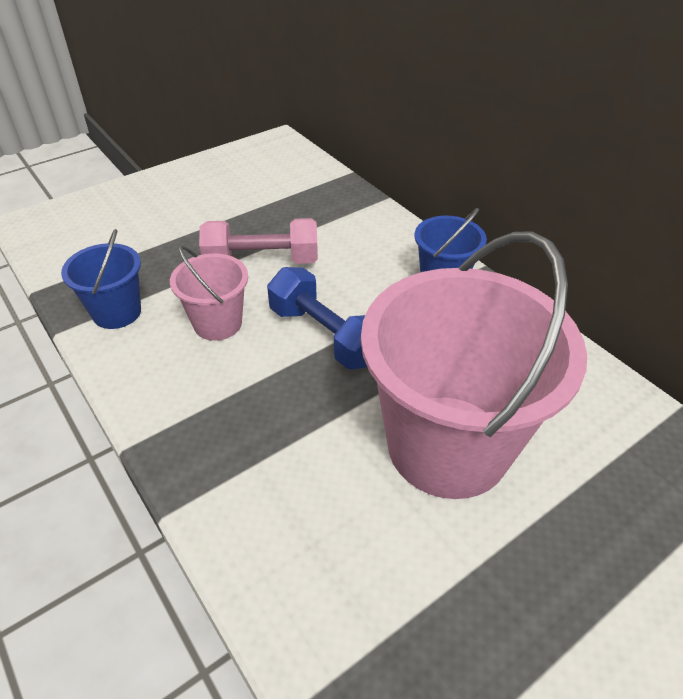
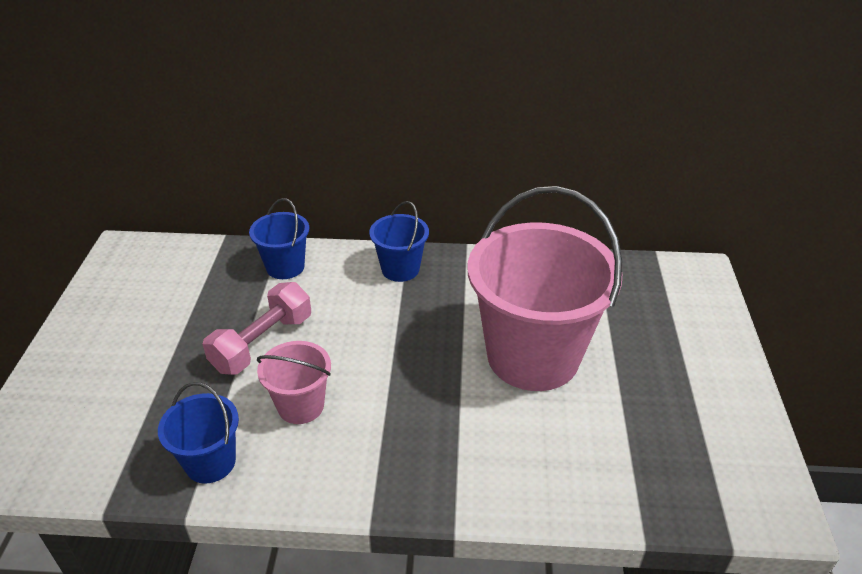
camera: 50 degrees left, 5 degrees down
(324, 335) = (382, 355): blue dumbbell -> none
(358, 219) = (285, 267): none -> blue bucket

